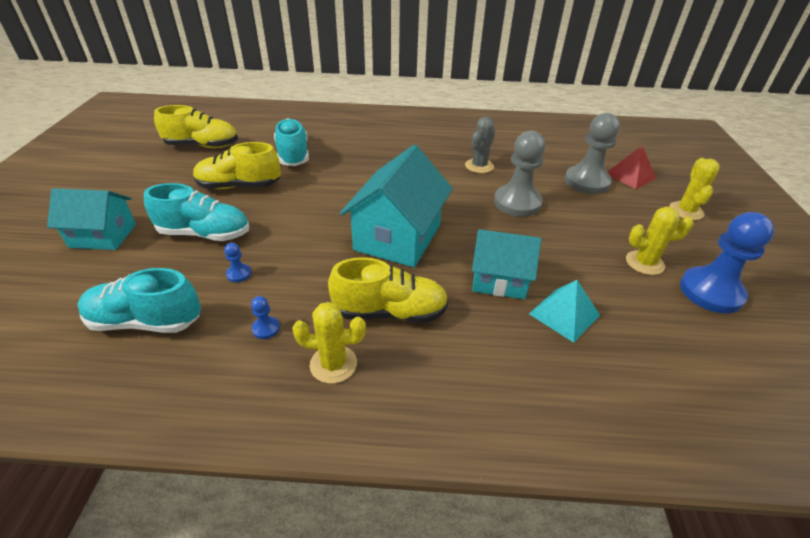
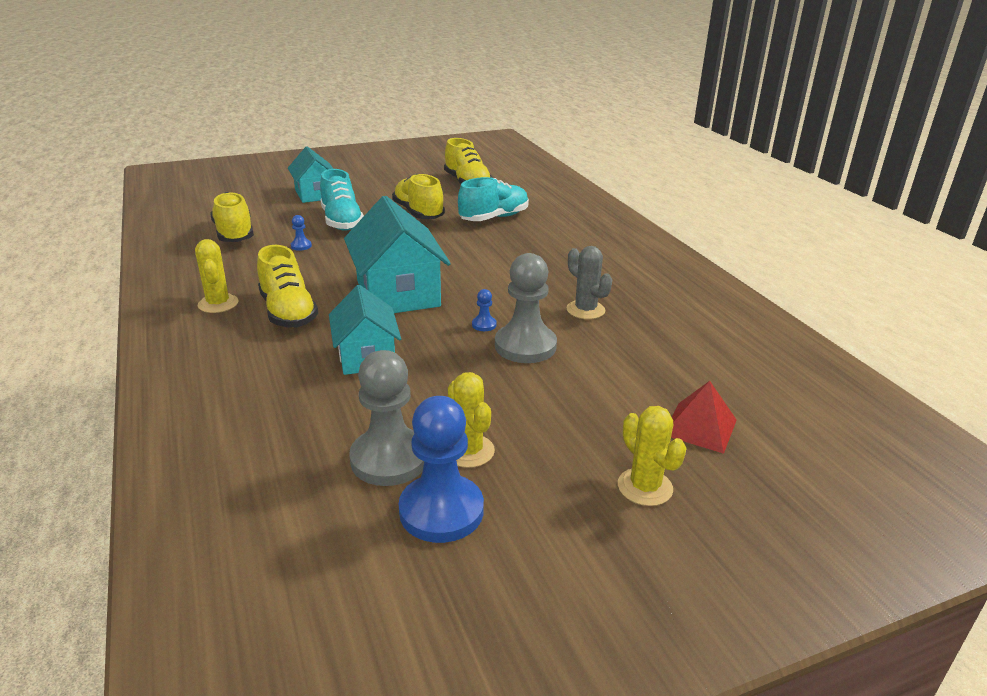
camera: 65 degrees right, 10 degrees down
(146, 321) = (234, 234): turquoise shoe -> yellow shoe
(266, 328) = (245, 271): blue pawn -> blue pawn (484, 325)
(397, 237) = (398, 293): turquoise house -> turquoise house turned 75 degrees clockwise
(479, 166) = (585, 310): grey cactus -> grey cactus turned 45 degrees clockwise
(564, 314) = (332, 401): turquoise pyramid -> none
(587, 182) = (635, 390): grey pawn -> grey pawn (389, 459)
(686, 211) = (645, 487): yellow cactus -> yellow cactus turned 75 degrees clockwise

